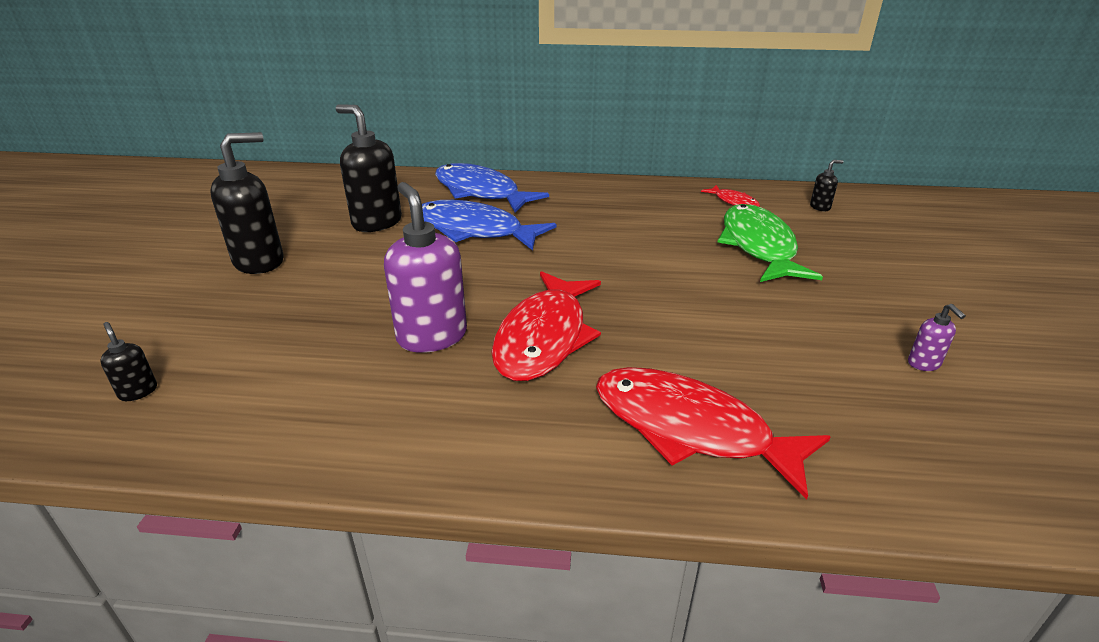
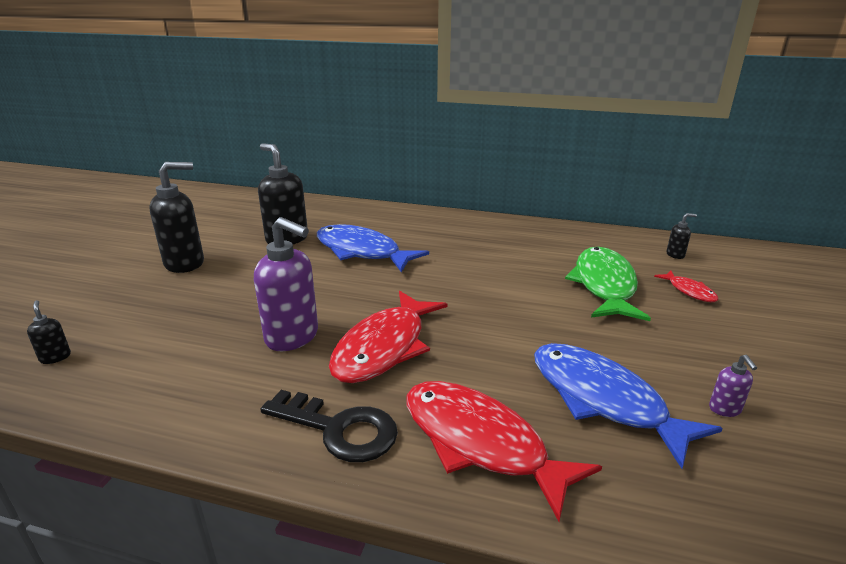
camera: 10 degrees right, 5 degrees down
(432, 336) = (292, 337): purple soap dispenser -> purple soap dispenser turned 135 degrees clockwise
(480, 192) = (379, 220): blue fish -> blue fish (603, 400)
(529, 434) = (339, 429): none -> black key
(734, 202) = (596, 244): red fish -> red fish (689, 291)

